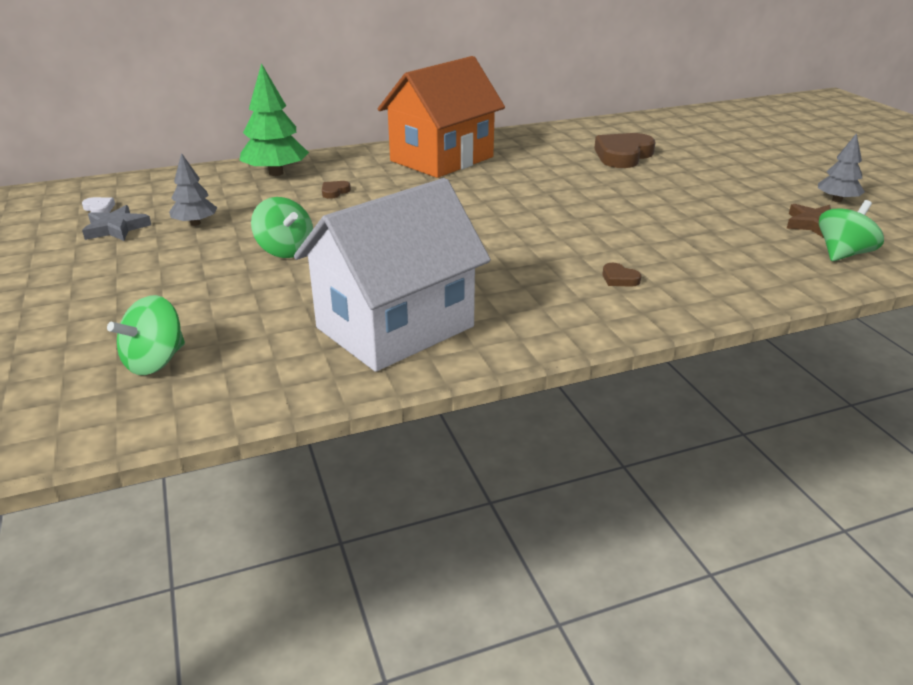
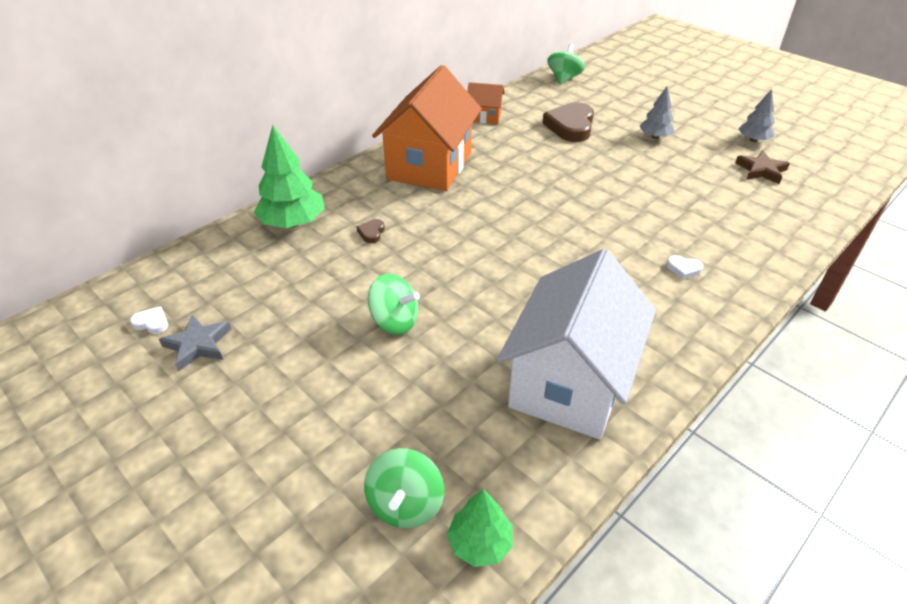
camera: 25 degrees left, 10 degrees up
(185, 403) = (480, 543): none -> green tree
(195, 223) = (275, 313): grey tree -> grey tree (655, 137)
(538, 135) = (484, 117): none -> orange house
(619, 279) = (683, 269): brown heart -> white heart
(843, 254) = (800, 196): green spinning top -> green spinning top (564, 79)

